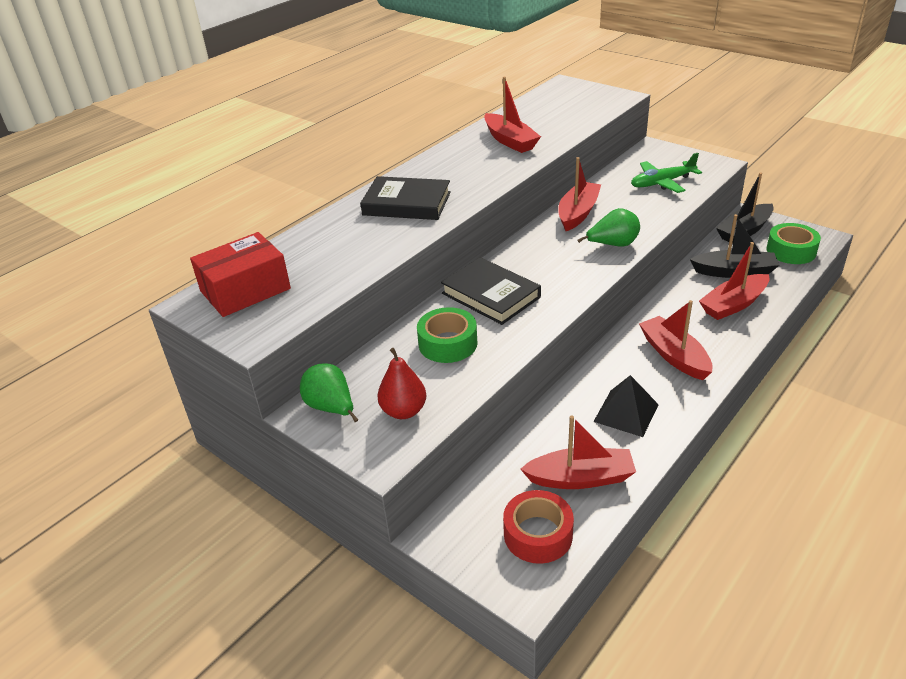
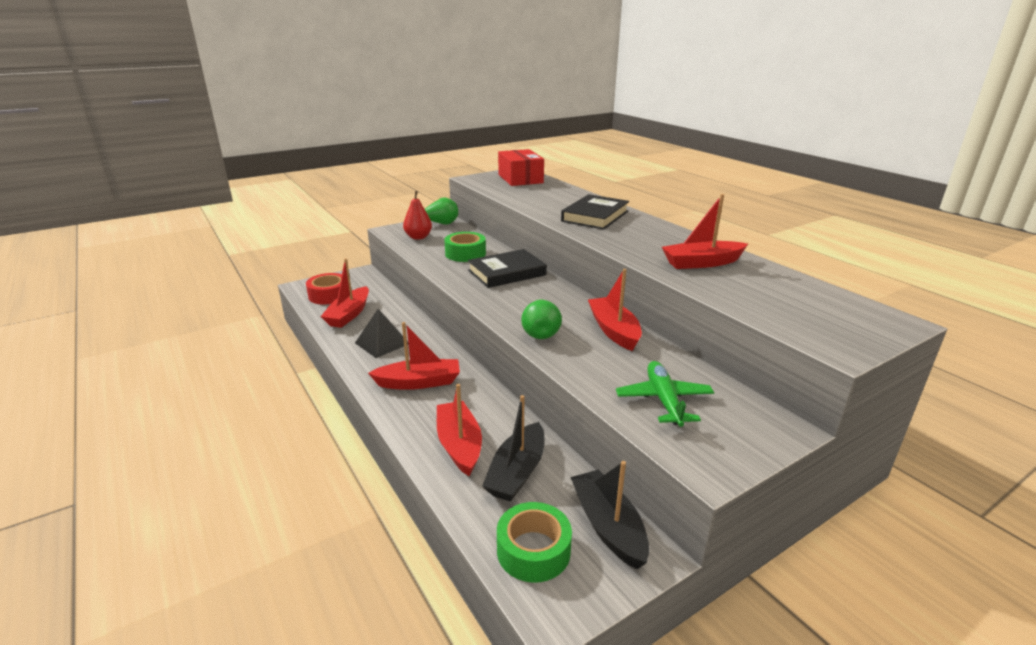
camera: 105 degrees right, 10 degrees down
(578, 213) = (613, 330): red boat -> red boat turned 150 degrees counterclockwise

